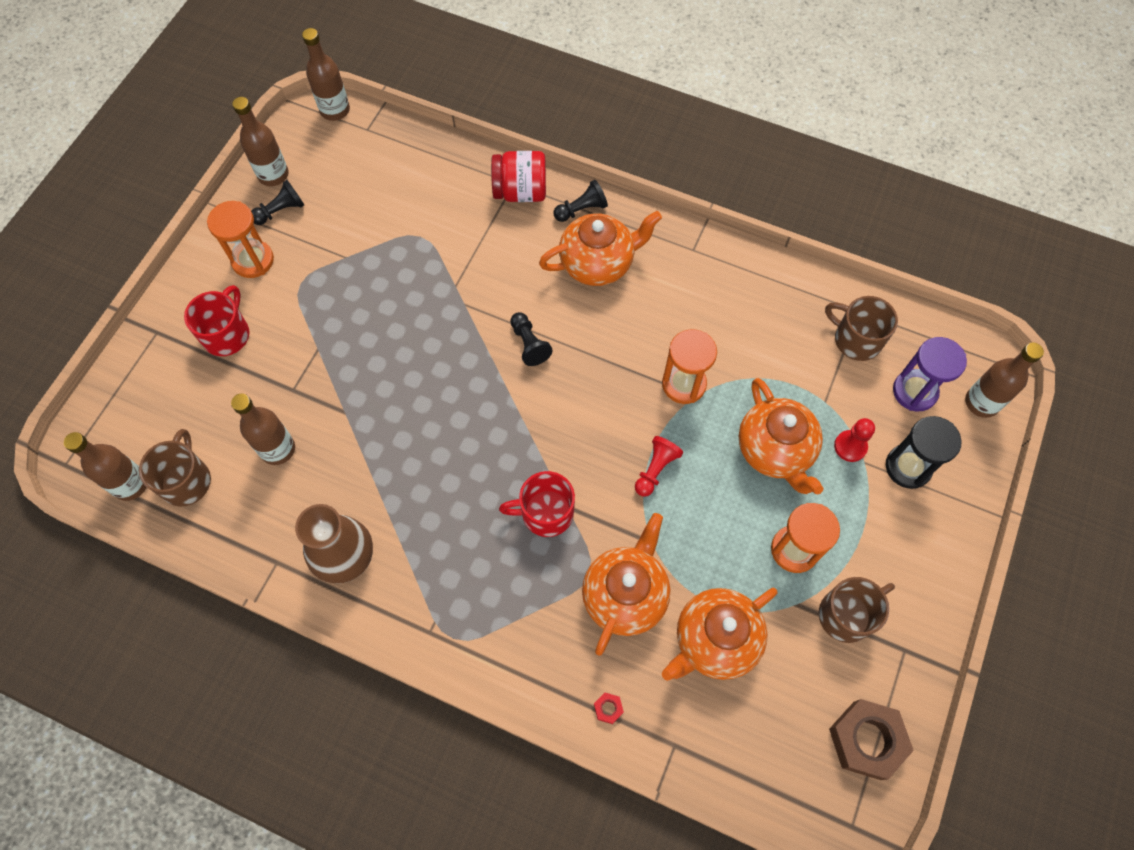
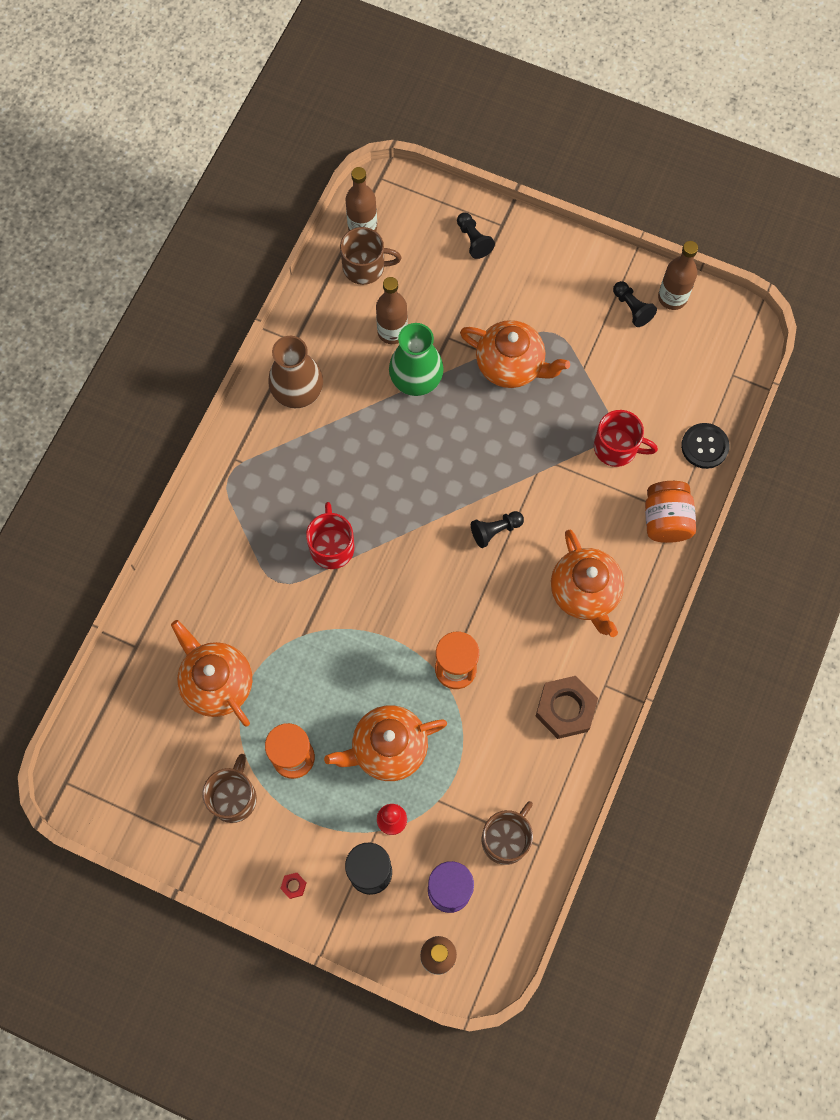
camera: 90 degrees right, 5 degrees up
(227, 334) = (500, 280): red mug -> red mug (616, 447)
(253, 260) = (577, 291): orange hourglass -> none
(335, 110) = (753, 344): brown bottle -> none
(342, 423) = (416, 379): none -> green vase
(443, 156) = (704, 446): none -> black button
(520, 191) = (666, 520): red jar -> orange jar
(581, 210) = (647, 578): black pawn -> black pawn (473, 240)
(608, 708) = (167, 596): red nut -> red nut (293, 886)
(625, 595) = (258, 611): orange teapot -> orange teapot (511, 365)
(655, 469) = (370, 640): red pawn -> none
(846, 615) = (234, 797): brown mug -> brown mug turned 135 degrees counterclockwise
(866, 740) = (129, 802): brown nut -> brown nut (565, 709)

